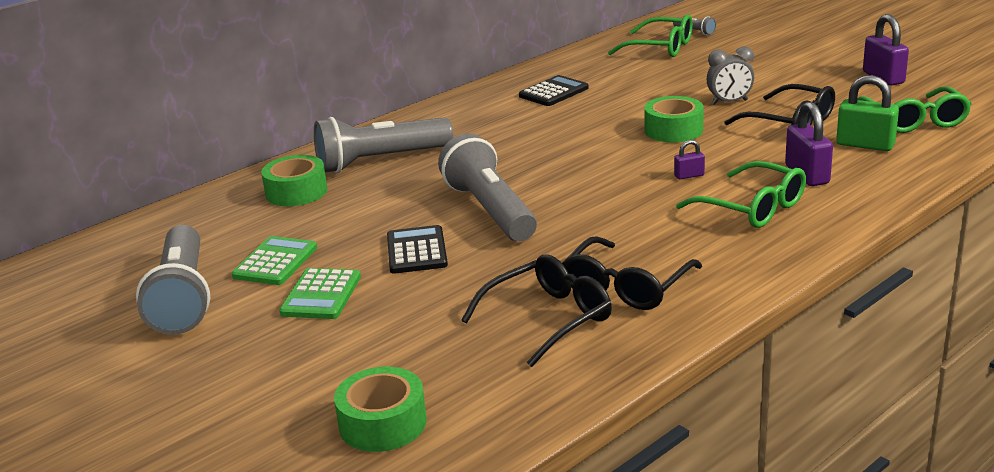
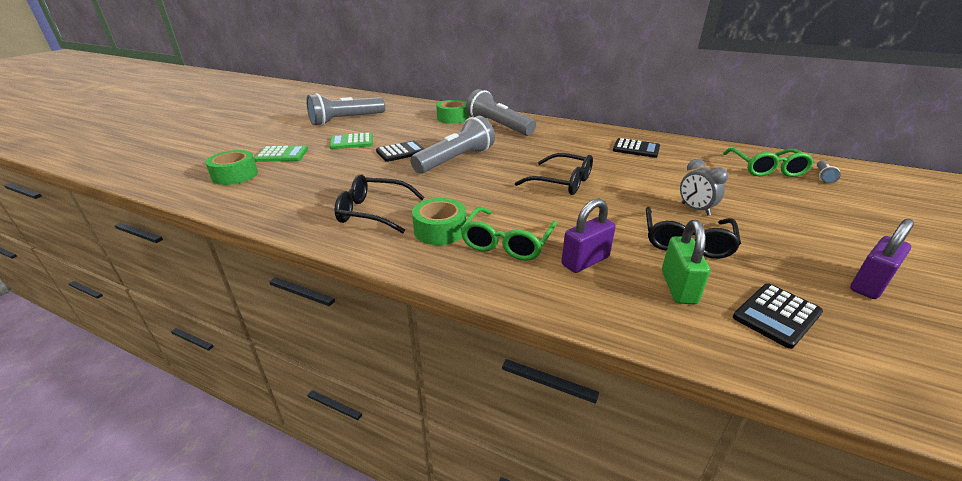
camera: 65 degrees right, 5 degrees up
(275, 262) = (381, 128): green calculator -> green calculator (282, 155)
(548, 319) = (332, 195): black glasses -> black glasses (562, 182)
(673, 130) = (617, 195): green tape -> green tape (440, 230)
(689, 175) = (544, 211): purple padlock -> none
(914, 120) = (776, 315): green glasses -> black calculator

